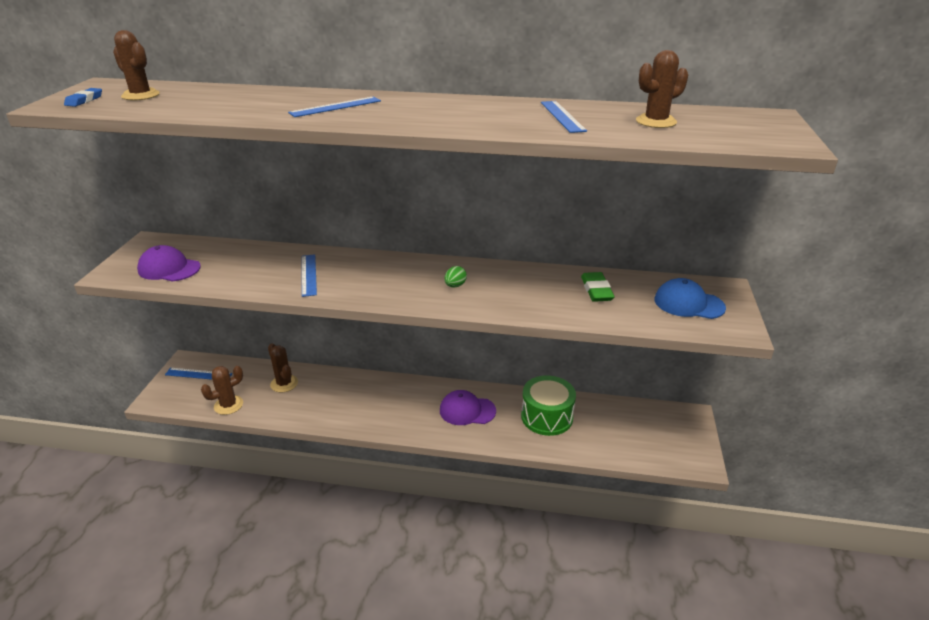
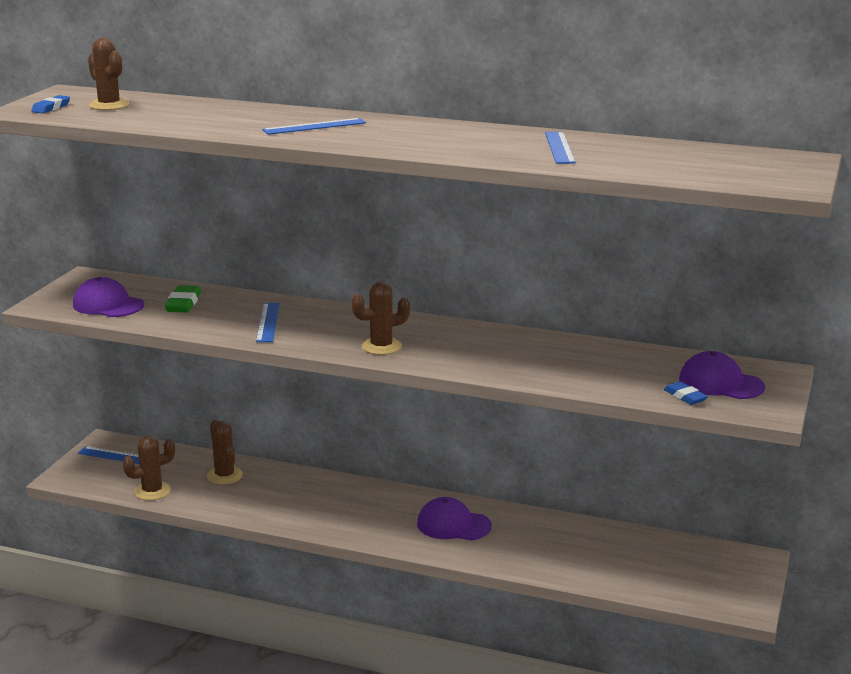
camera: 10 degrees right, 10 degrees down
(455, 286) = (439, 345): green egg -> none
(547, 417) = (557, 541): green drum -> none
(596, 290) = (611, 362): green eraser -> green eraser (183, 304)
(656, 122) = (661, 158): brown cactus -> brown cactus (381, 346)
(668, 320) = (685, 396): none -> blue eraser
(688, 303) = (720, 383): blue cap -> purple cap

